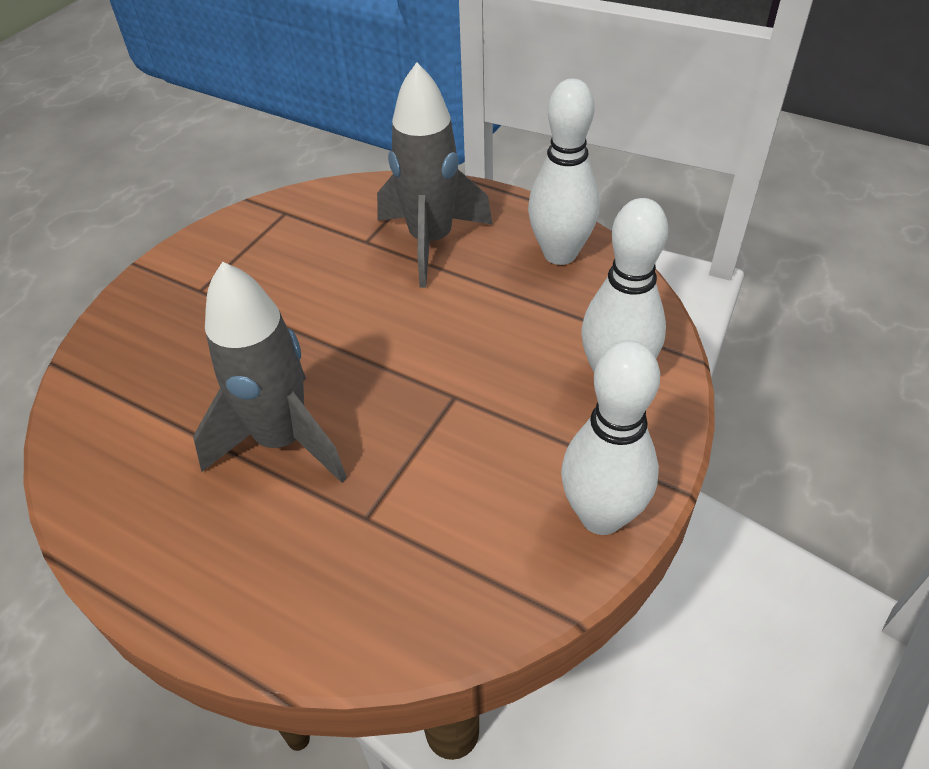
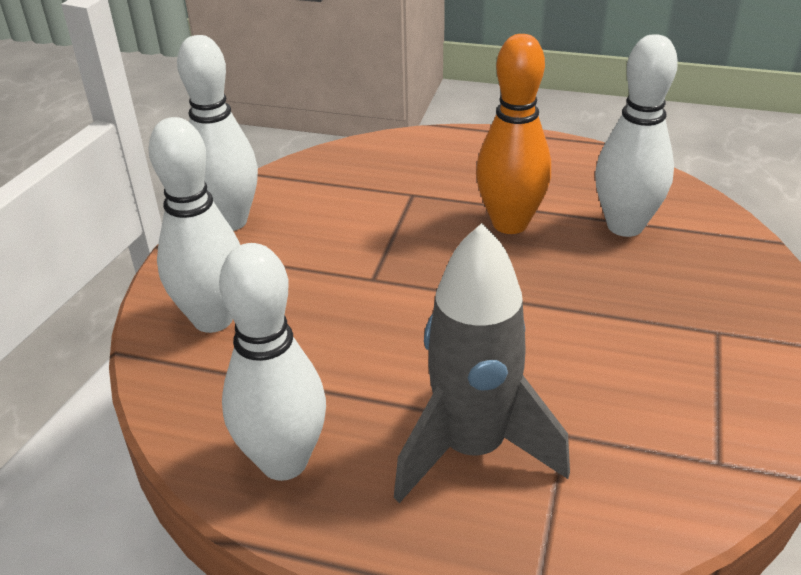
camera: 165 degrees right, 10 degrees down
(171, 411) = (625, 226): none -> white bowling pin
(282, 440) = (510, 223): grey rocket -> orange bowling pin

